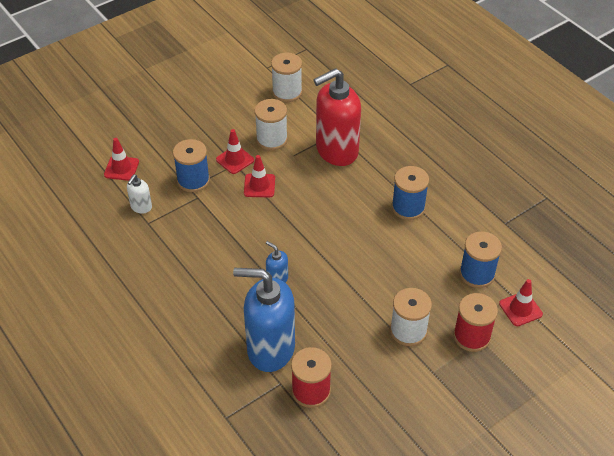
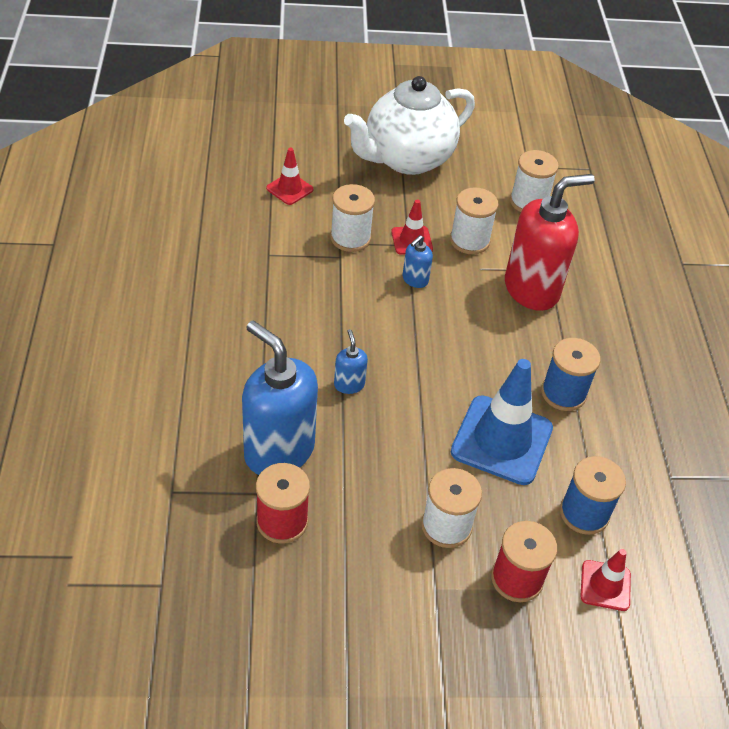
camera: 30 degrees right, 0 degrees up
(141, 207) = (275, 236): white soap dispenser -> none
(183, 104) = (407, 159): none -> white teapot
(193, 180) = (350, 238): blue spool -> white spool
(259, 186) = (415, 280): red traffic cone -> blue soap dispenser
(336, 151) = (532, 289): red soap dispenser -> red soap dispenser turned 150 degrees clockwise
(396, 258) = (501, 440): none -> blue traffic cone

